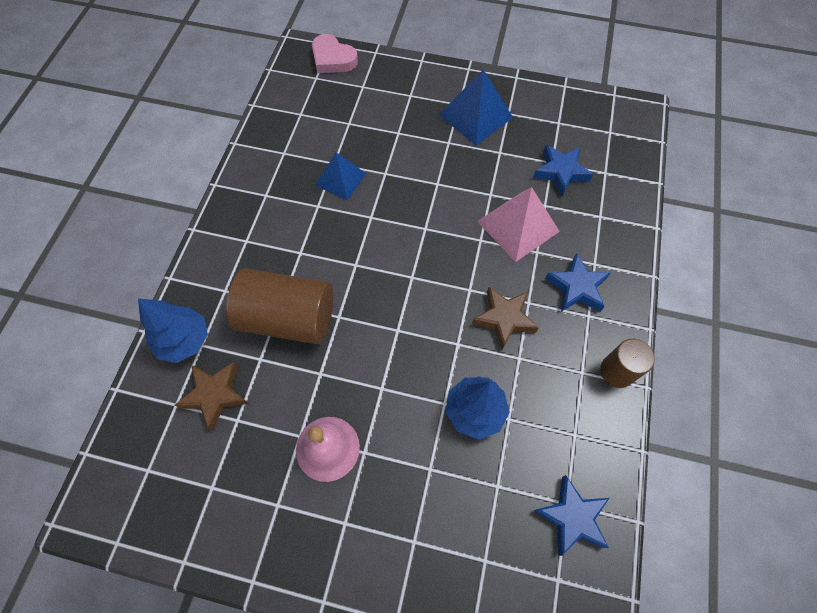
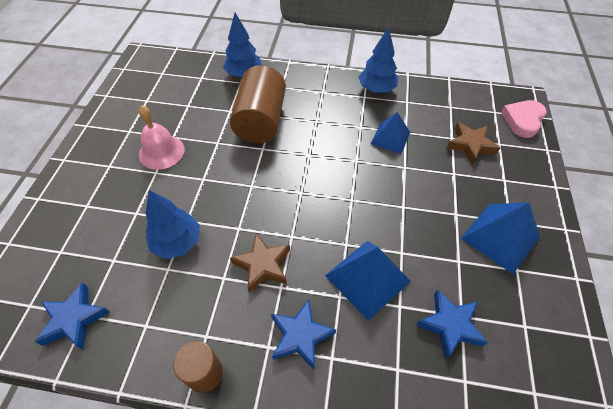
camera: 85 degrees right, 10 degrees down
(215, 395) = (205, 93): brown star -> brown star (470, 145)
(255, 180) = (376, 89): none -> blue tree
(518, 226) = (367, 278): pink pyramid -> blue pyramid

